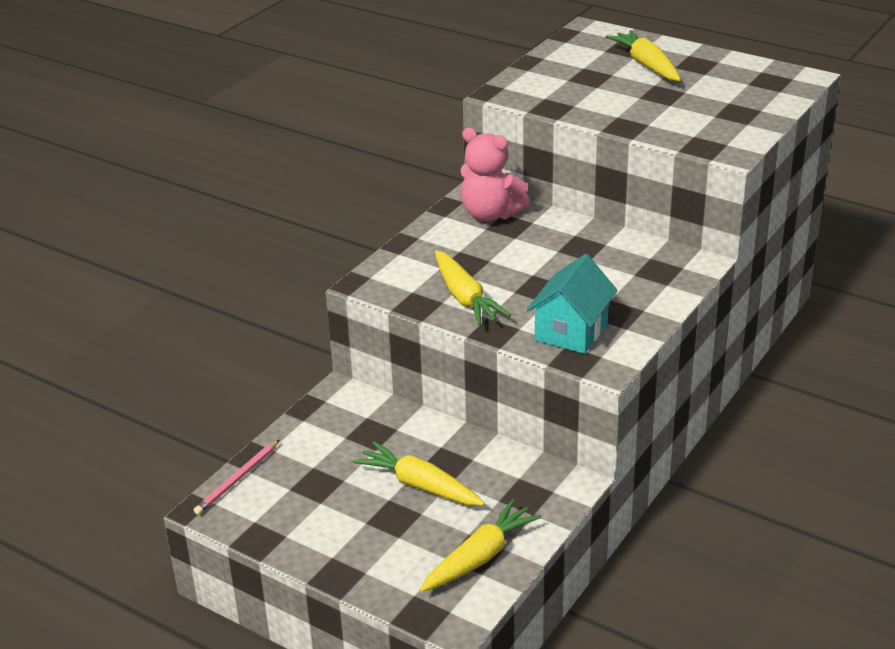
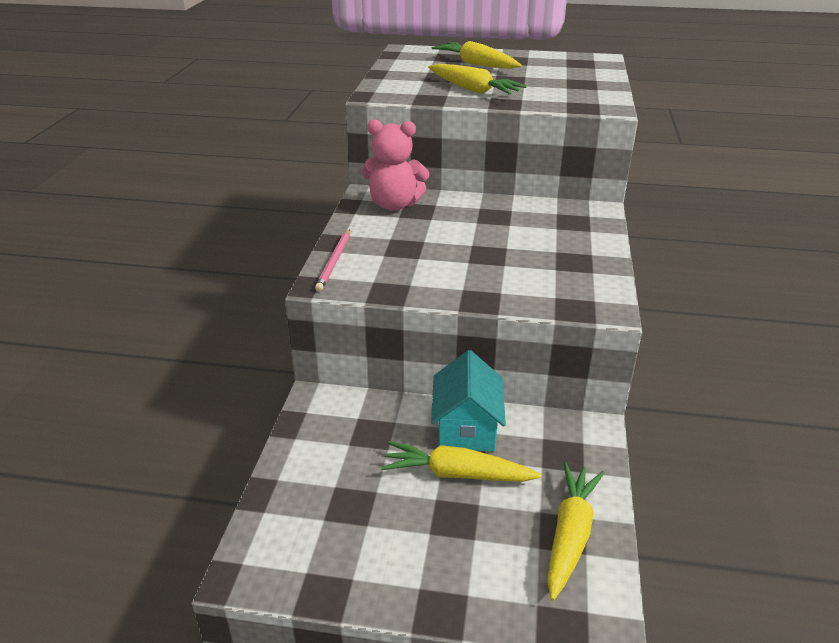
camera: 25 degrees left, 0 degrees up
(237, 479) = (258, 526): pink pencil -> pink pencil (334, 262)
(465, 298) = (428, 276): yellow carrot -> yellow carrot (473, 90)
(571, 331) = (549, 284): turquoise house -> turquoise house (466, 428)

